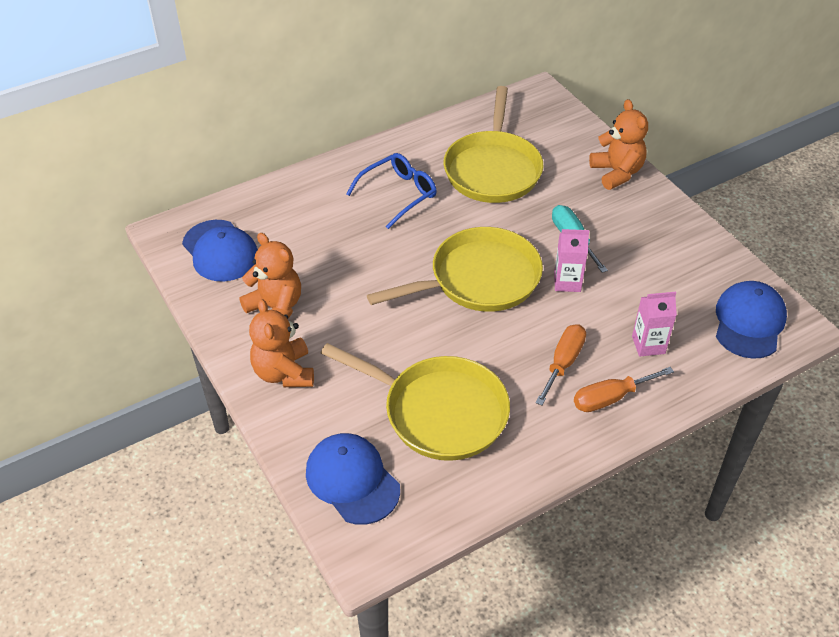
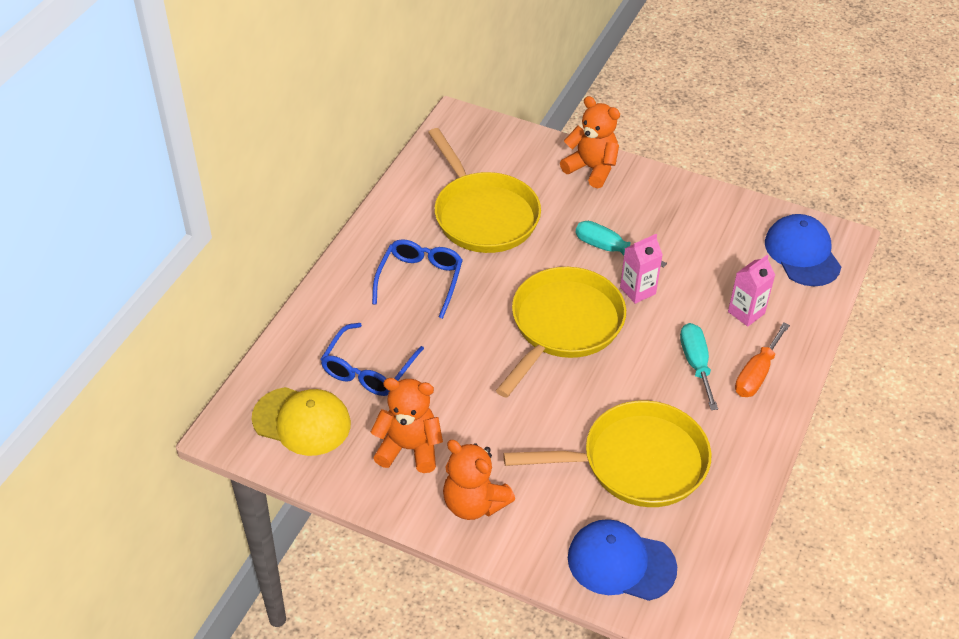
camera: 35 degrees left, 0 degrees up
(220, 251) = (302, 421): blue cap -> yellow cap
(300, 239) = (368, 370): none -> blue glasses
(563, 363) = (696, 364): orange screwdriver -> turquoise screwdriver

